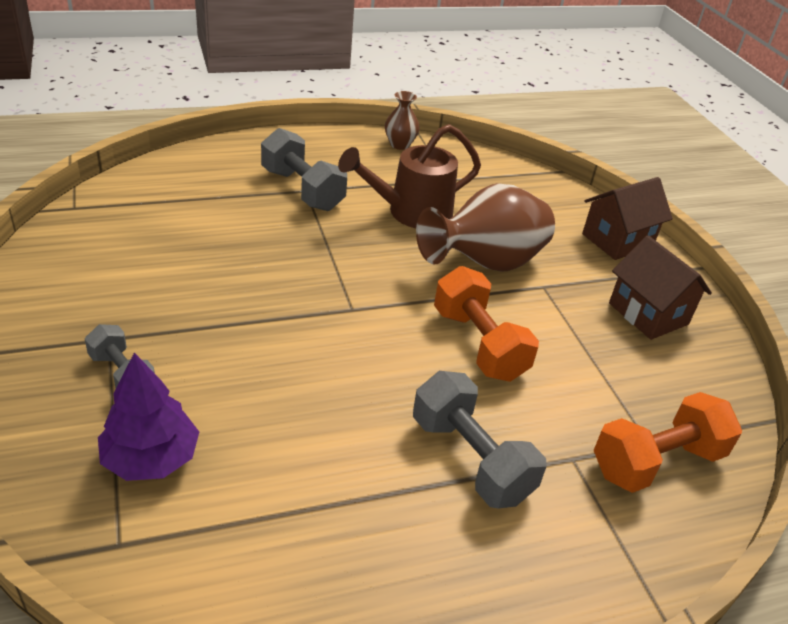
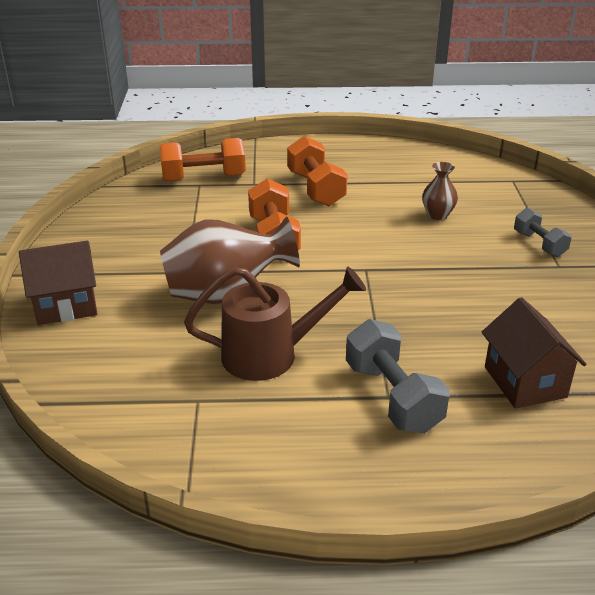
camera: 160 degrees left, 5 degrees down
(151, 458) = (506, 206): purple tree -> none
(400, 145) = (231, 472): brown vase -> brown vase (437, 215)
(470, 459) = (315, 189): grey dumbbell -> orange dumbbell
(648, 314) = (115, 245): brown house -> brown house (525, 382)

